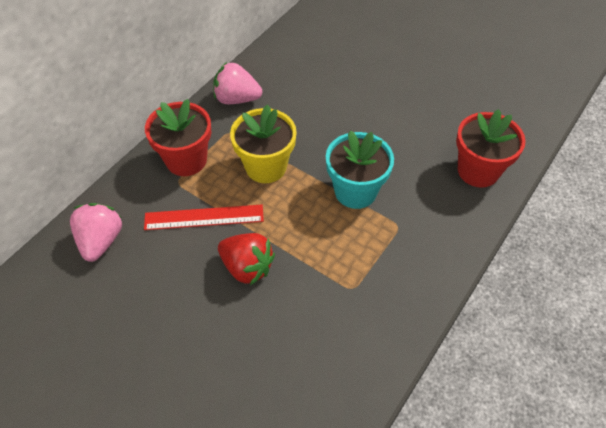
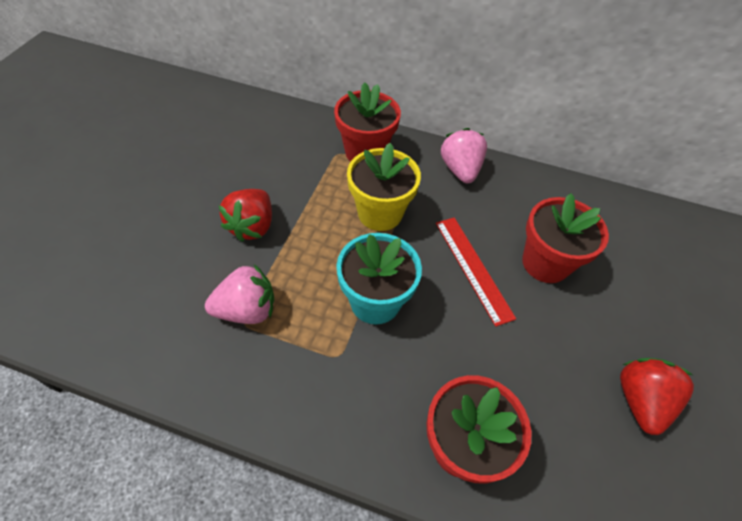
camera: 70 degrees right, 0 degrees up
(101, 241) = (260, 123): pink strawberry -> pink strawberry (247, 310)
(204, 217) = (302, 181): red ruler -> red ruler (472, 268)
(349, 79) = (545, 263): none -> red flower pot
(463, 73) = (640, 400): none -> red strawberry

